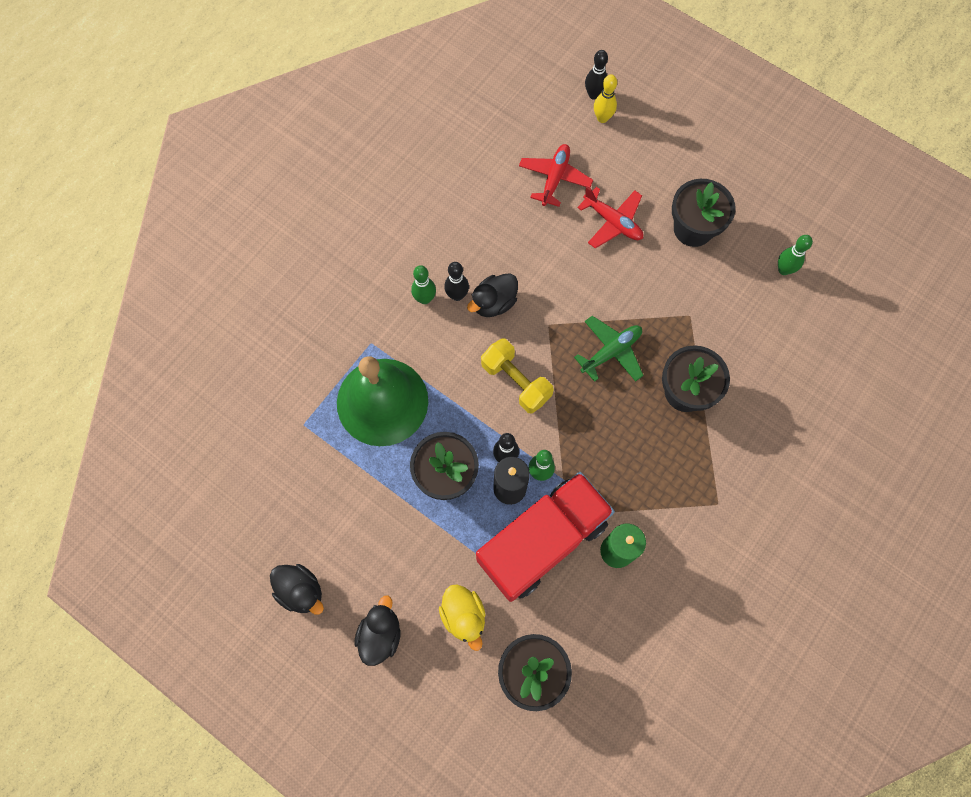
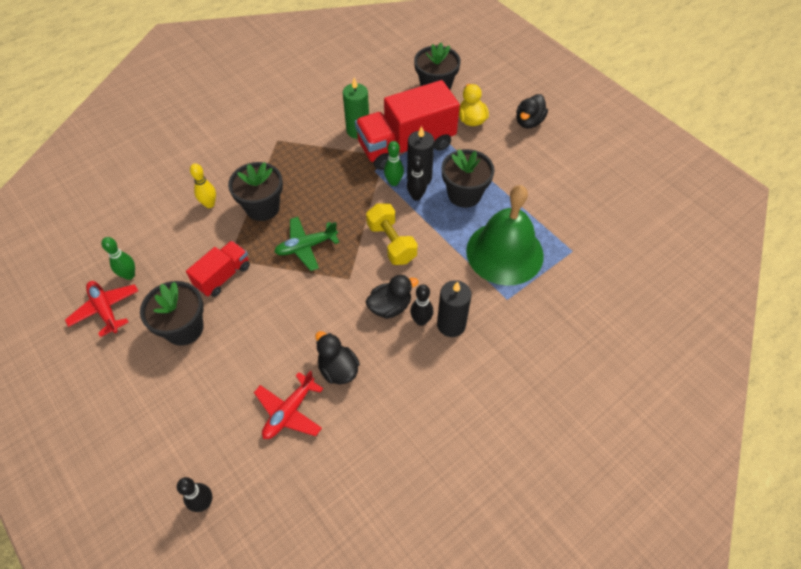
camera: 165 degrees left, 15 degrees down
(301, 591) = (581, 153): black duck -> black duck (338, 369)
(425, 299) = (451, 324): green bowling pin -> black candle
(602, 118) = (209, 469): yellow bowling pin -> yellow bowling pin (209, 204)
(612, 222) = (253, 353): red plane -> red plane (105, 310)
(684, 293) = (223, 276): none -> red truck

